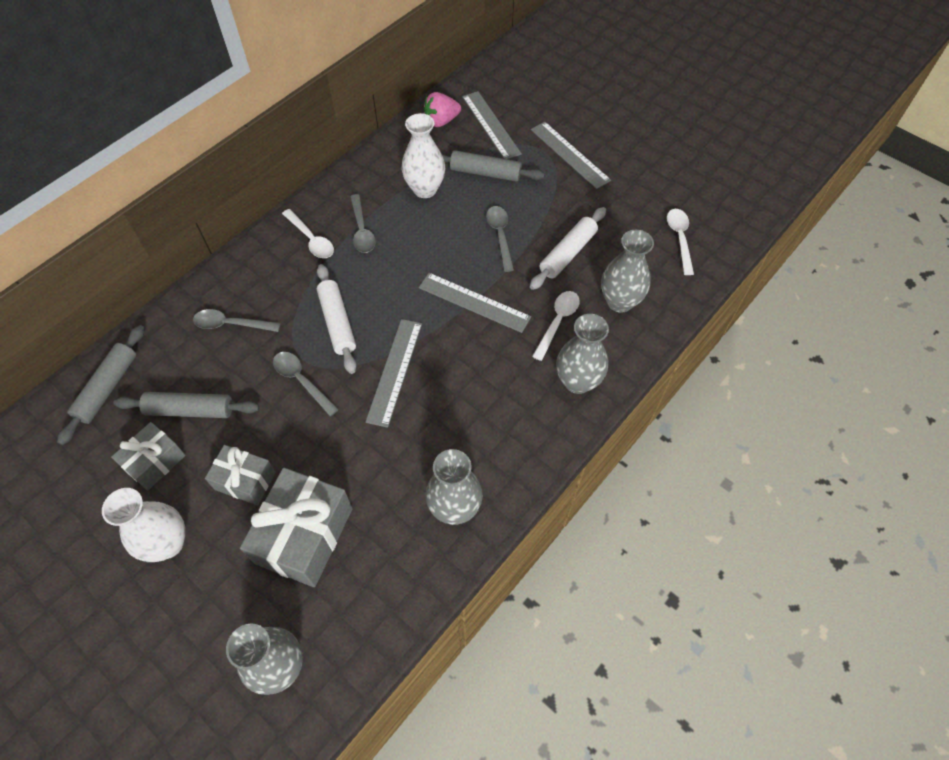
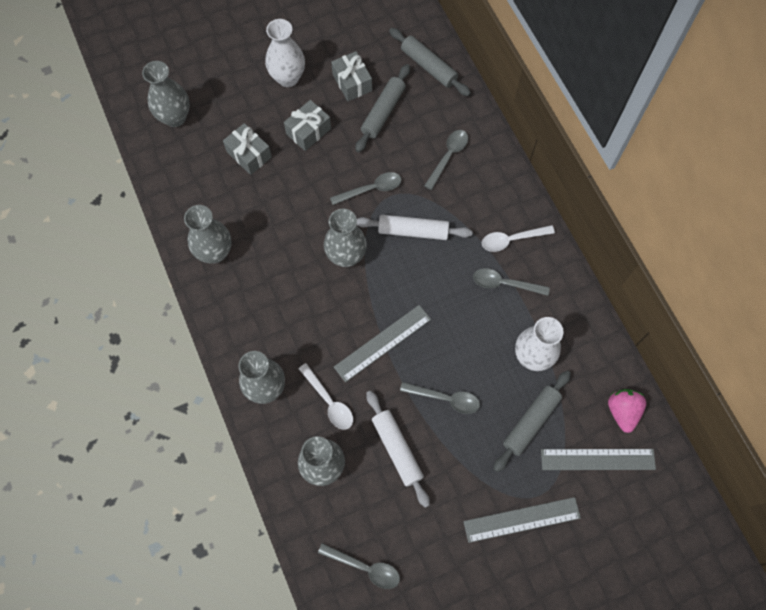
camera: 115 degrees right, 10 degrees up
(304, 535) = (249, 154): grey gift -> grey gift, size x0.59
(395, 371) = (346, 256): grey ruler -> grey vase
(679, 238) = (365, 567): white spoon -> grey spoon

